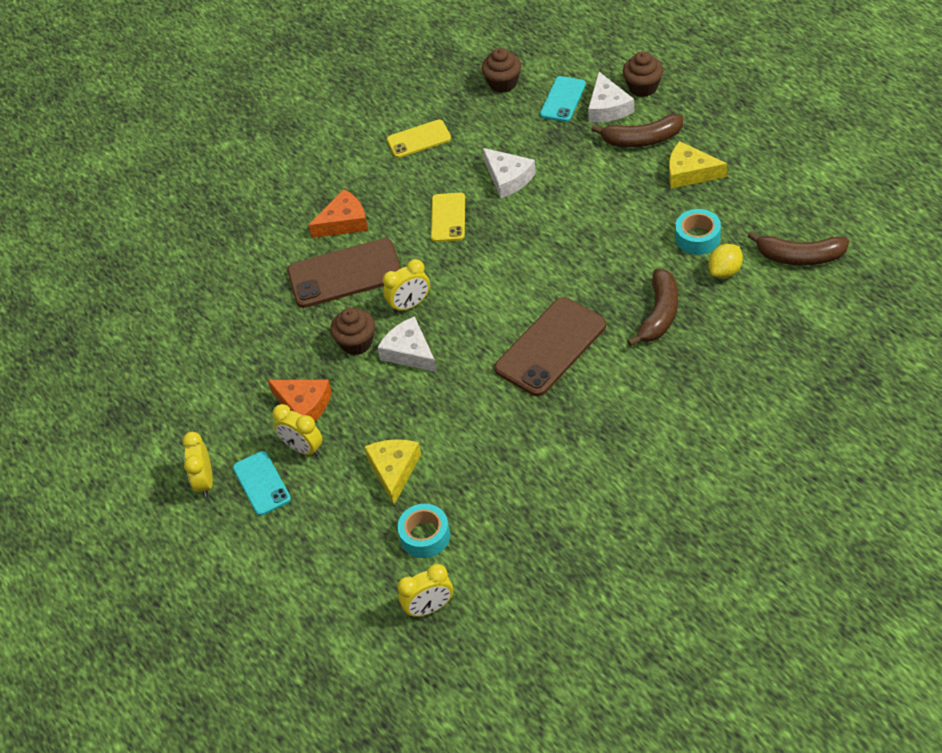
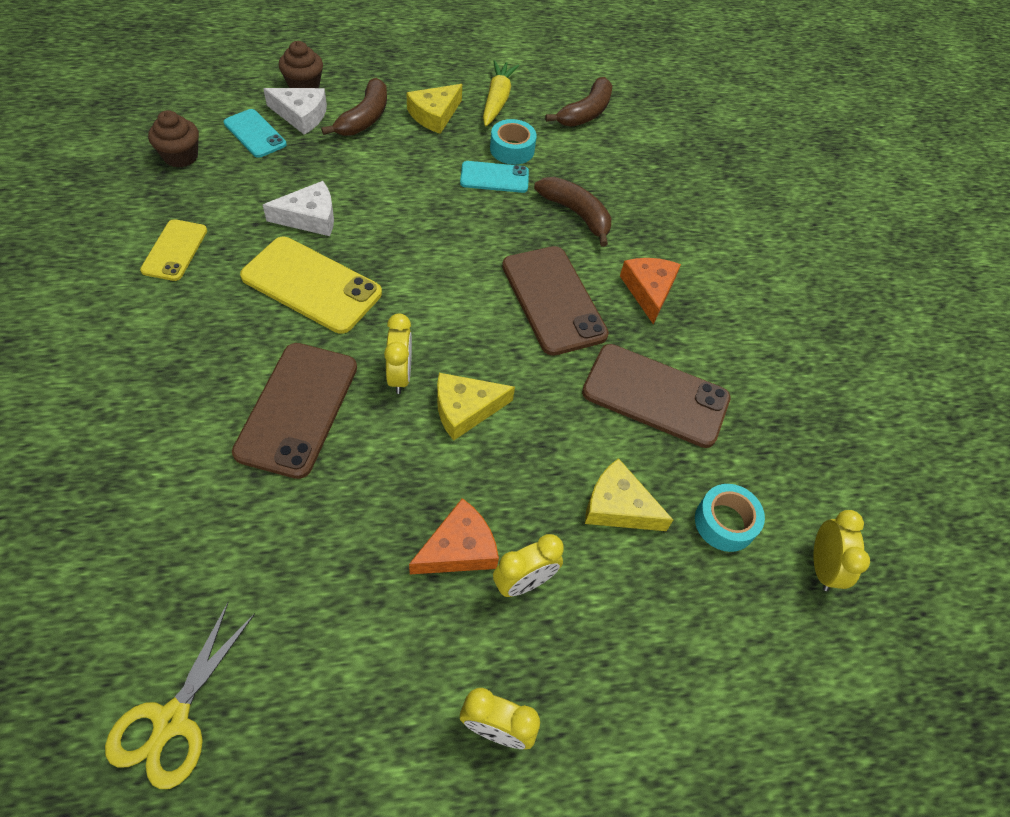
camera: 75 degrees left, 5 degrees up
(129, 346) = (172, 720): none -> yellow scissors
(262, 483) = (546, 657): turquoise phone -> turquoise phone (494, 177)
(344, 222) = (219, 370): orange cheese -> orange cheese (649, 291)
(356, 343) = (410, 449): brown cupcake -> none
(409, 352) = (465, 409): white cheese -> yellow cheese
(448, 217) = (312, 285): yellow phone -> yellow phone, size x1.71
(508, 449) = (655, 395): none -> brown phone
(725, 271) = (563, 155): yellow lemon -> none
(751, 196) = (497, 101): none -> yellow carrot

